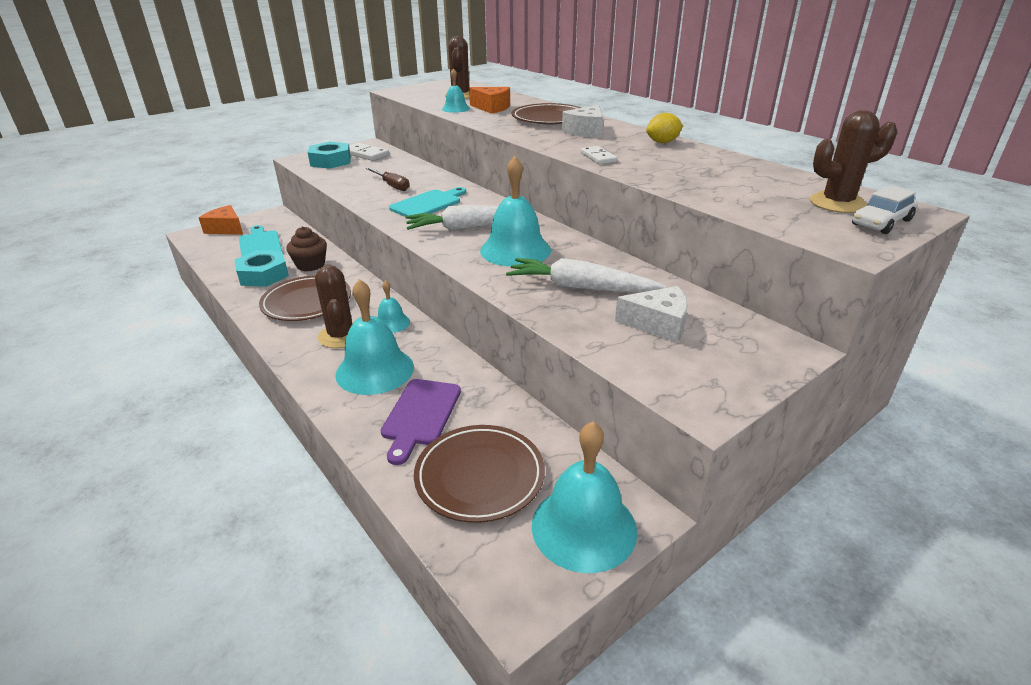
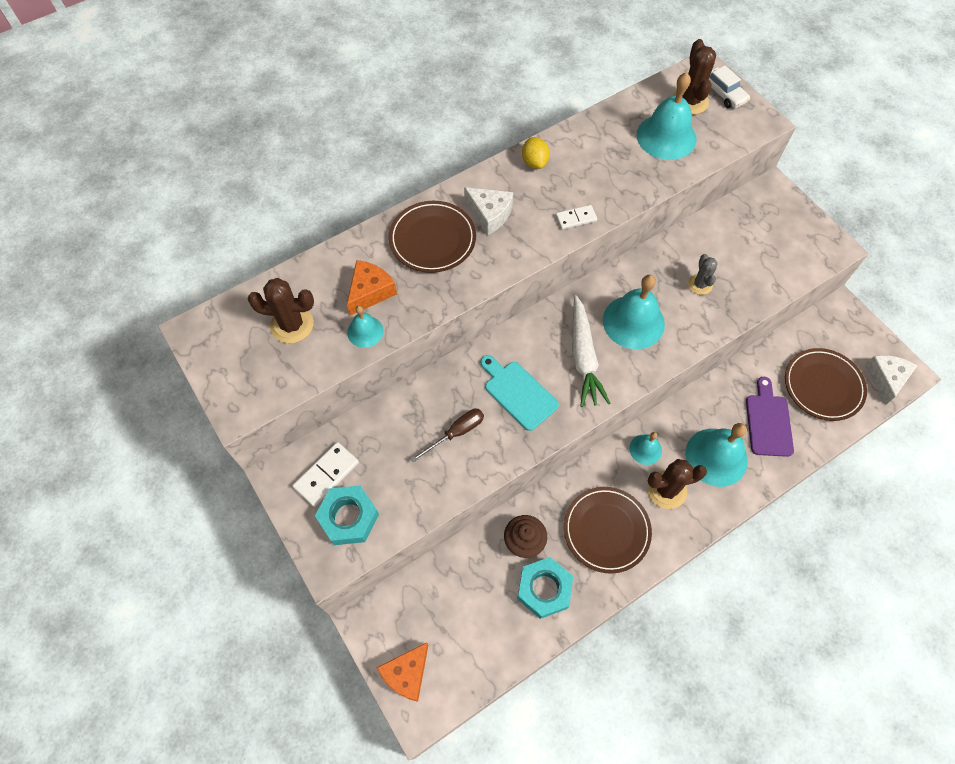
camera: 85 degrees left, 30 degrees up
(260, 245) = (463, 613): turquoise cutting board -> none
(420, 415) = (768, 422): purple cutting board -> purple cutting board turned 105 degrees counterclockwise
(580, 287) = (700, 284): white carrot -> grey cactus
(584, 527) = (855, 336): turquoise bell -> turquoise bell (666, 136)
(658, 324) = (750, 248): white cheese -> white cheese (886, 379)

